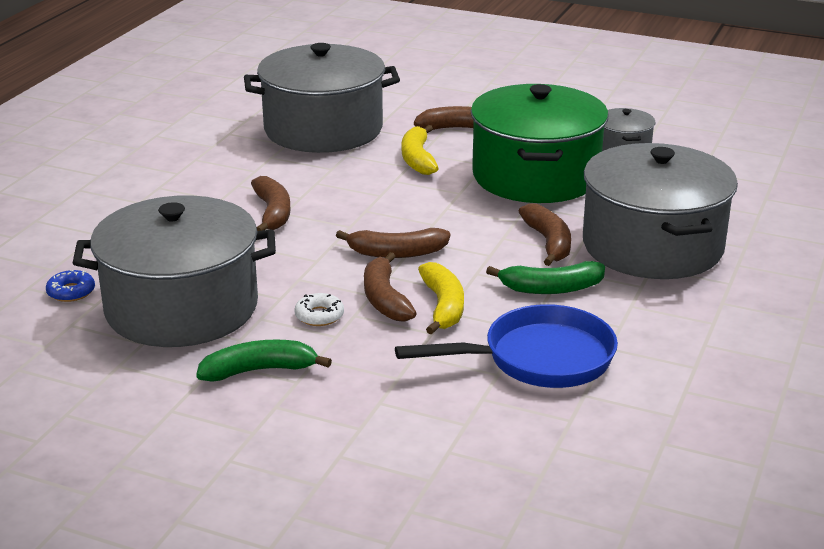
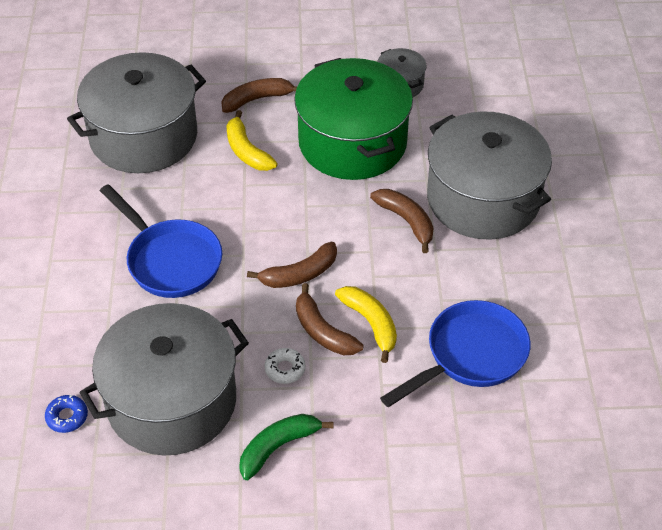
camera: 25 degrees left, 20 degrees up
(273, 213) = (170, 260): brown banana -> blue pan
(551, 288) = (437, 274): green banana -> none

